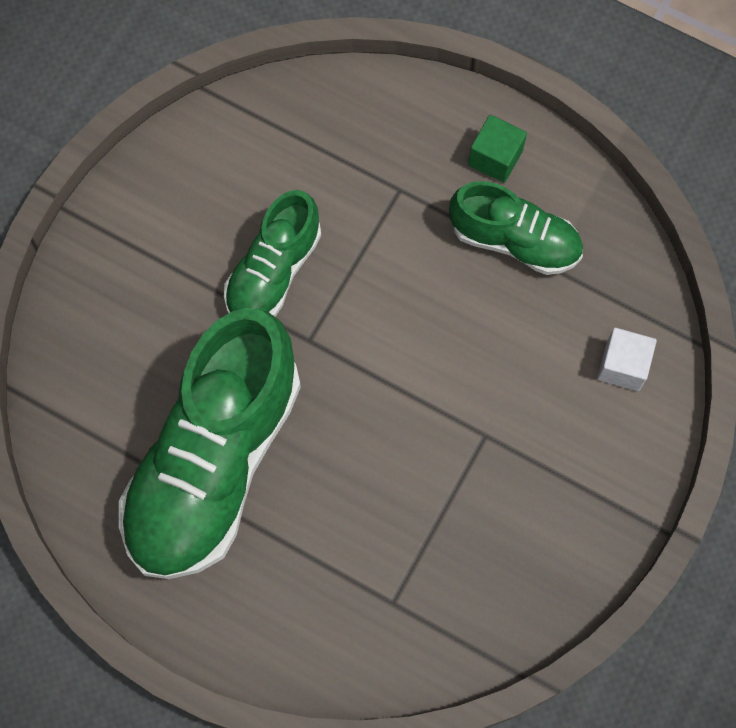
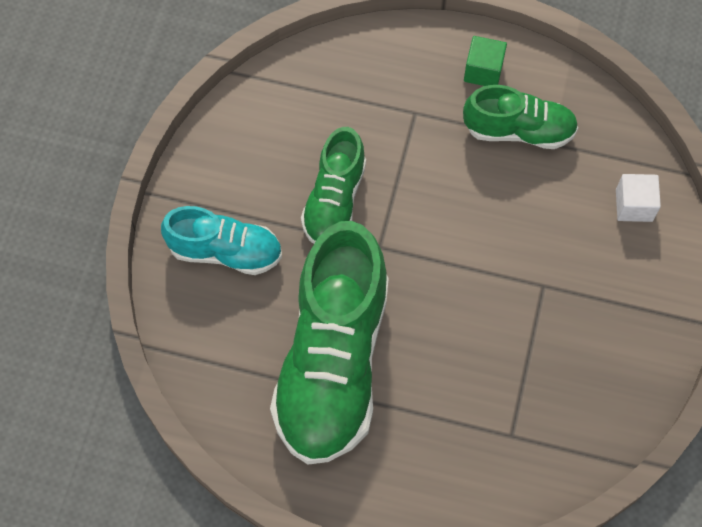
camera: 15 degrees left, 5 degrees down
(131, 300) = (225, 251): none -> turquoise shoe

